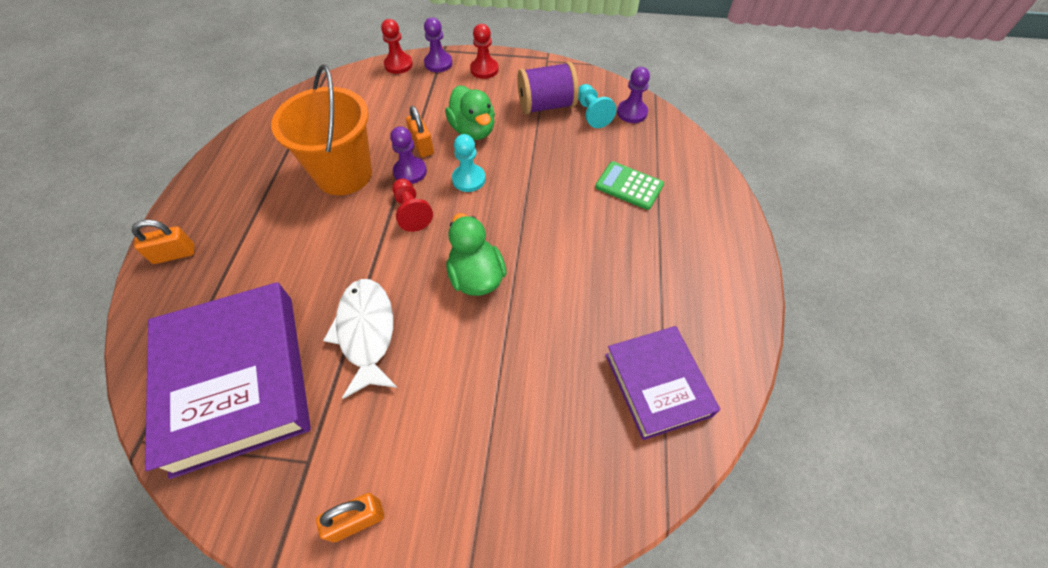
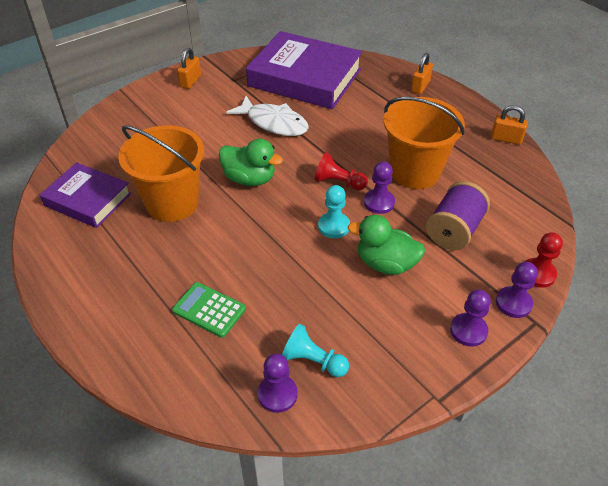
camera: 135 degrees right, 10 degrees down
(422, 145) = (401, 224): orange padlock -> orange padlock (506, 139)
(484, 69) = (468, 330): red pawn -> purple pawn
(546, 105) = (362, 336): purple spool -> purple spool (454, 230)
(574, 307) = (172, 203): none -> orange bucket
(629, 186) = (209, 310): green calculator -> green calculator turned 135 degrees counterclockwise

